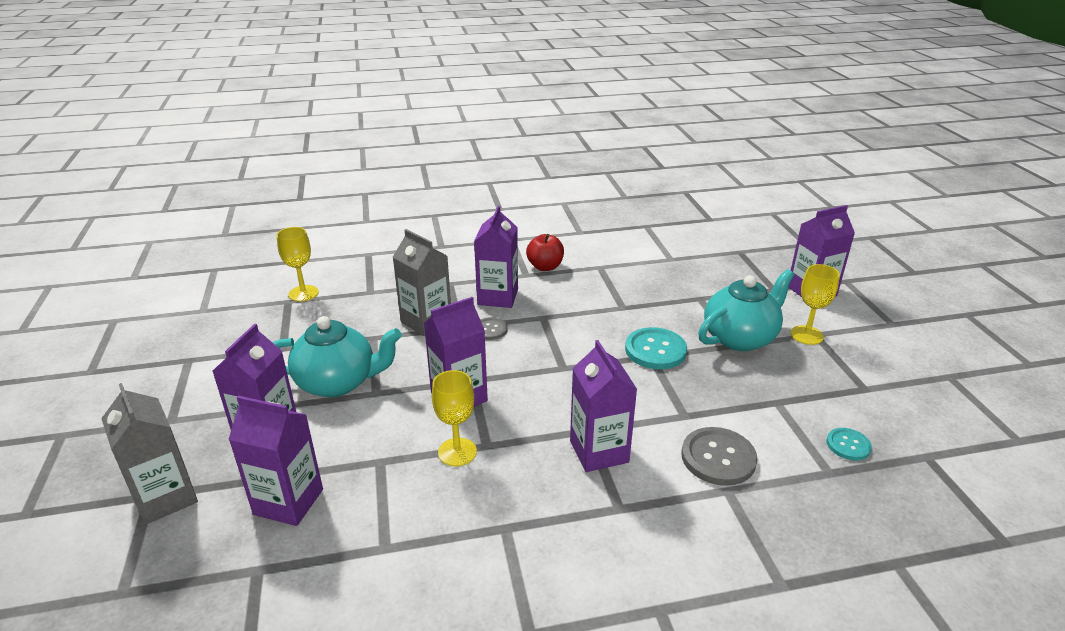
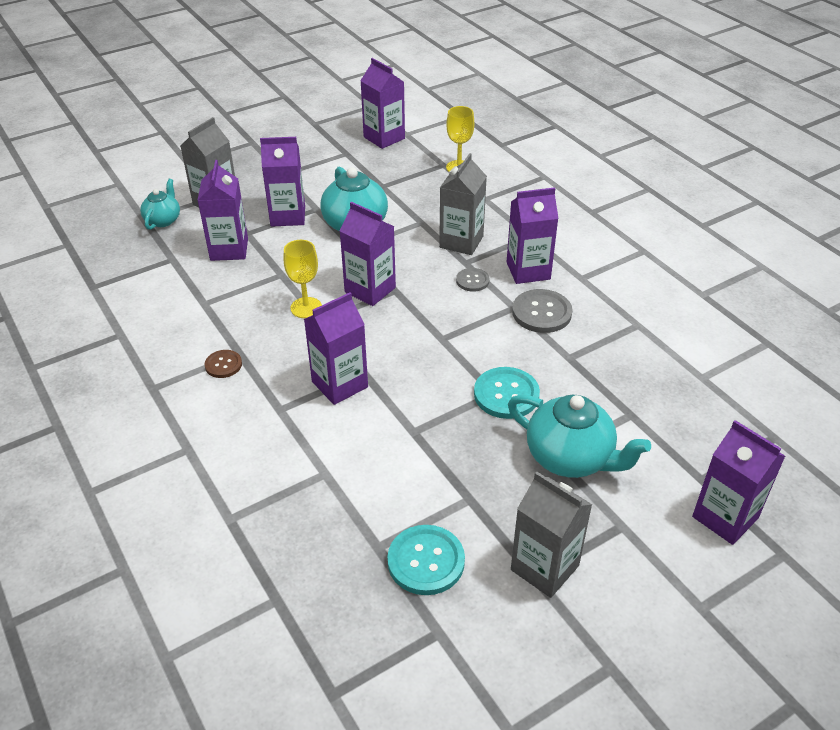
camera: 70 degrees right, 10 degrees up
(149, 567) = (163, 220): none -> turquoise teapot
(191, 326) = (384, 138): none -> purple carton
(520, 547) = (223, 365): none -> brown button
(545, 267) = (606, 286): red apple -> none
(718, 458) = (364, 462): grey button -> grey button (541, 313)
(806, 335) = (614, 517): yellow goblet -> none
(848, 445) = (426, 561): turquoise button -> turquoise button, size x1.72
(856, 381) = (544, 568): none -> grey carton

